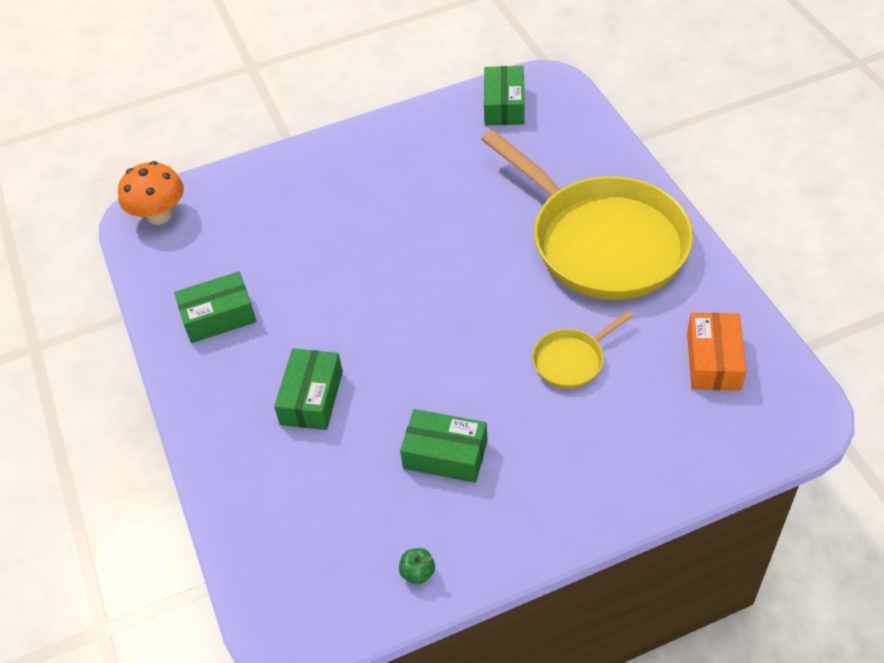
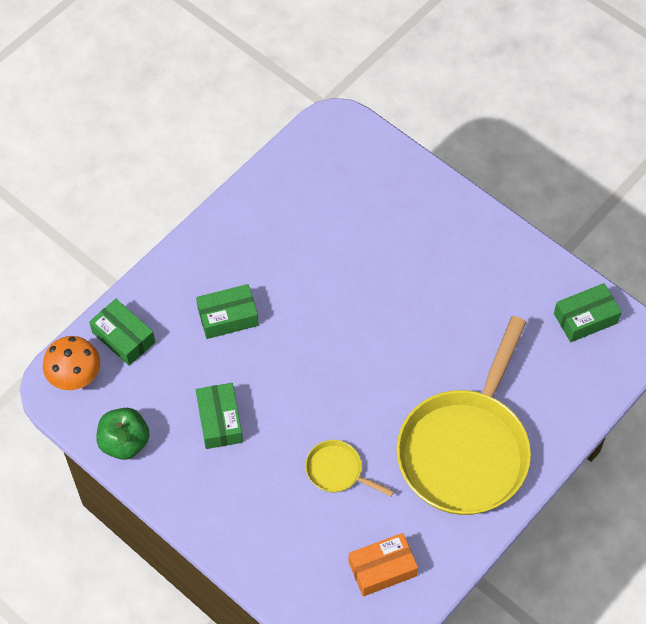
camera: 60 degrees right, 10 degrees up
(159, 215) = (342, 135): orange mushroom -> orange mushroom (75, 376)
(218, 316) = (269, 224): green box -> green box (123, 337)
(418, 572) = (125, 442): green apple -> green apple, size x2.09

